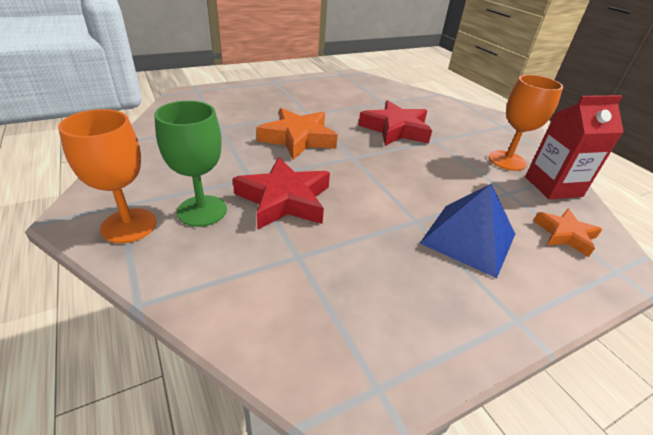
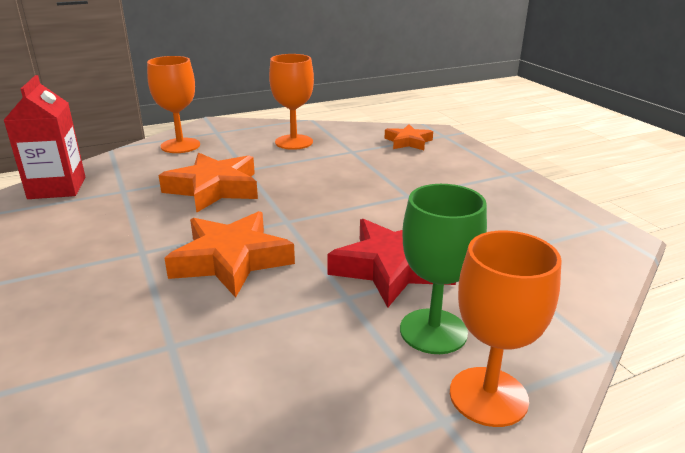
camera: 85 degrees left, 10 degrees down
(395, 129) = (214, 188): red star -> orange star
(464, 114) = (180, 146): none -> orange goblet
(468, 238) = (426, 176): blue pyramid -> none
(553, 186) = (339, 133): red carton -> red carton (57, 188)

